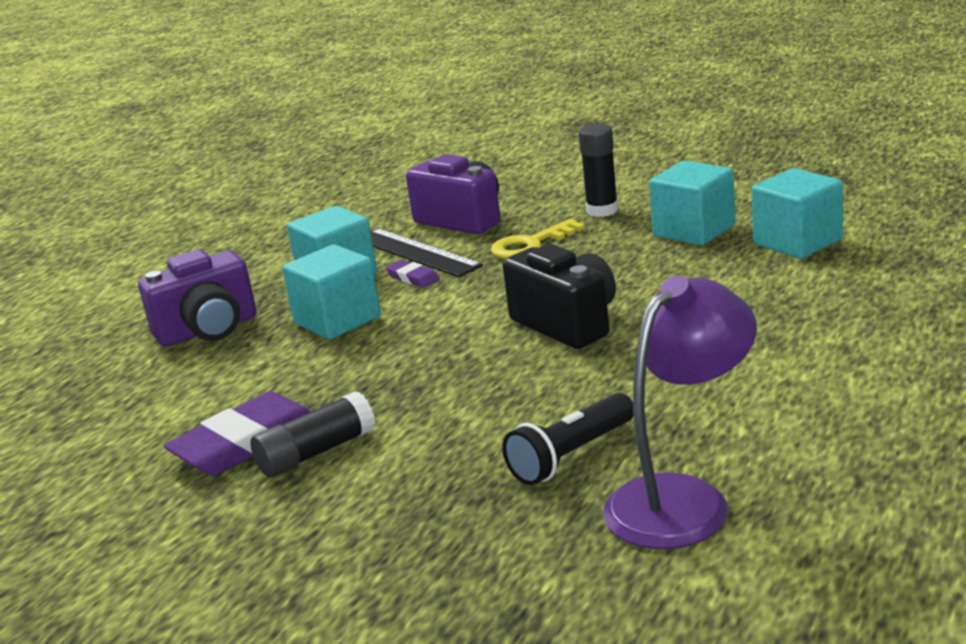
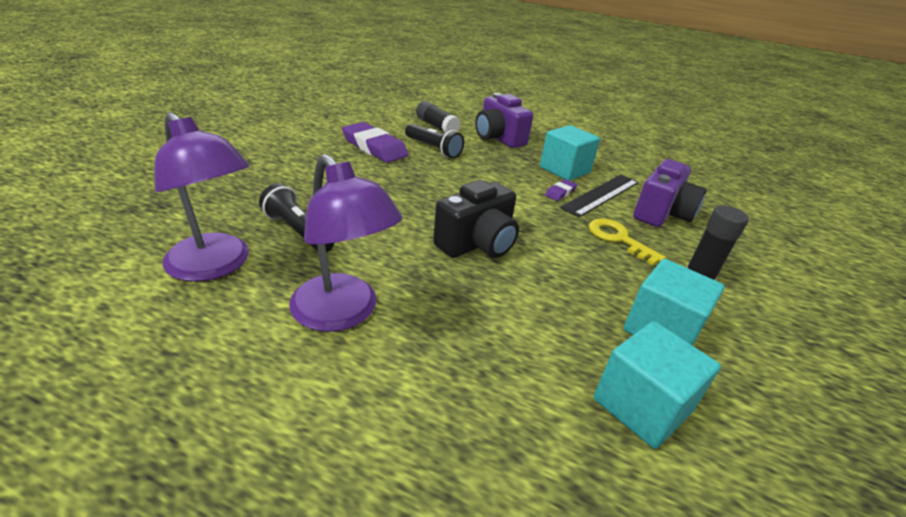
camera: 80 degrees right, 10 degrees up
(255, 384) = (433, 149): none -> black flashlight
(316, 453) = (354, 162): black glue stick -> black glue stick (436, 126)
(337, 320) = (503, 169): turquoise cube -> none
(742, 387) = (343, 313): none -> purple lamp

